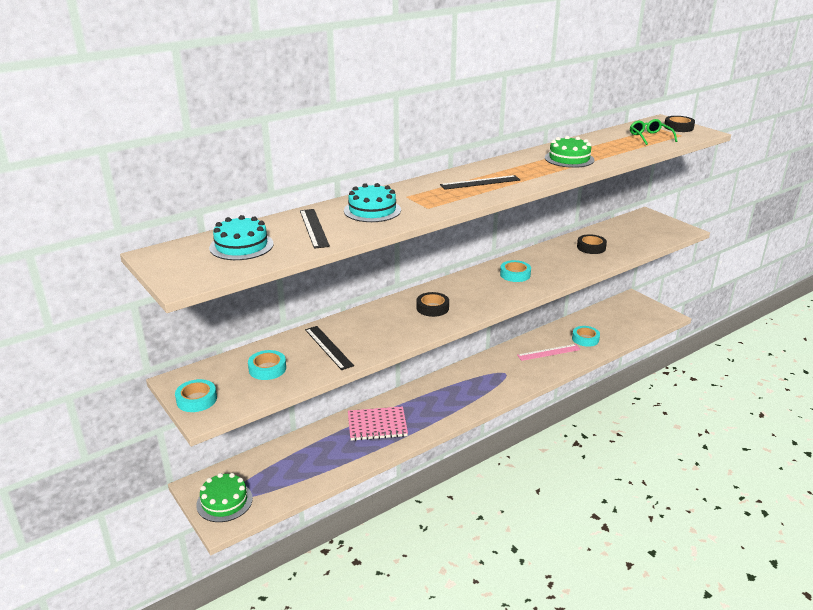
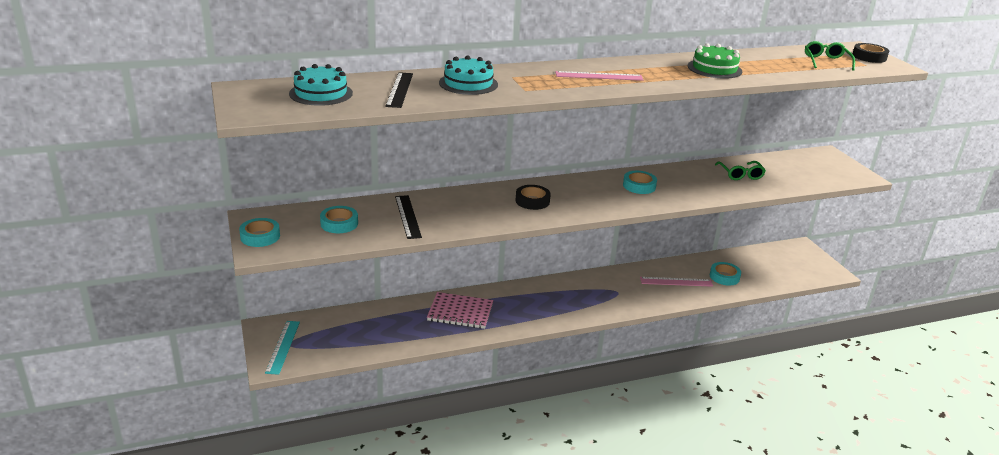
camera: 15 degrees right, 0 degrees up
(224, 501) = (283, 346): green cake -> turquoise ruler
(480, 182) = (599, 76): black ruler -> pink ruler
(591, 247) = (740, 175): black tape -> green glasses

